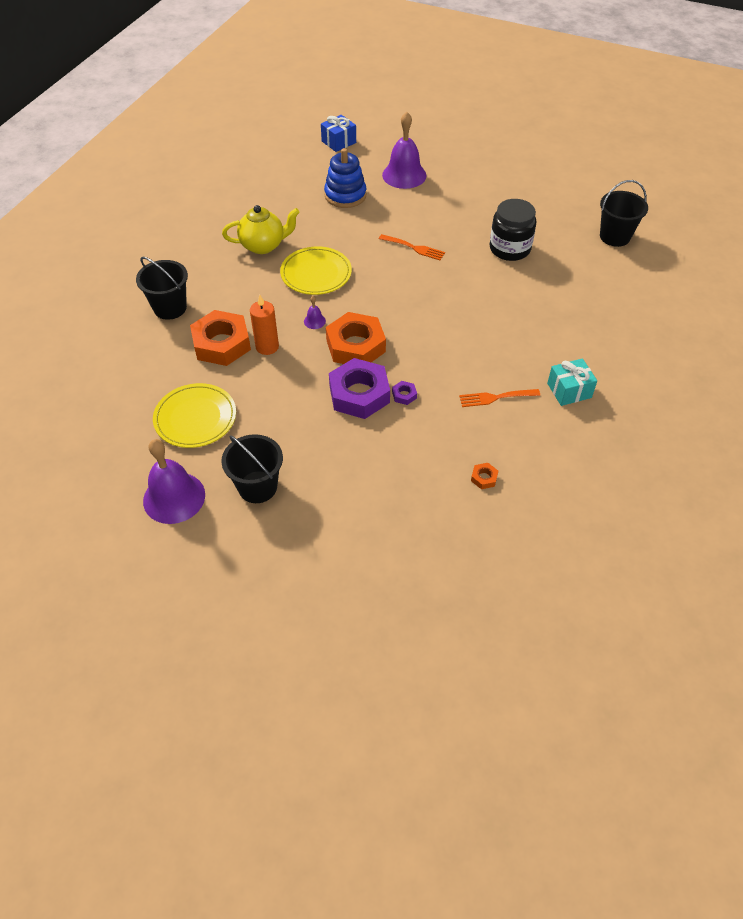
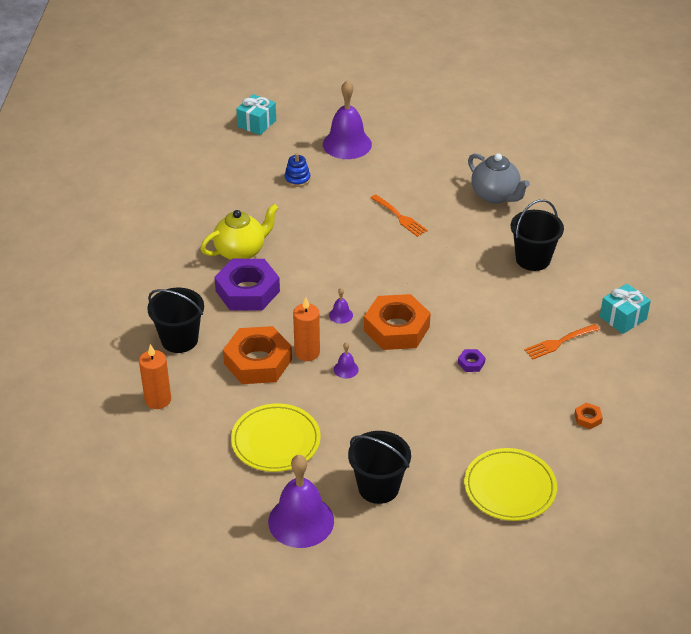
camera: 20 degrees left, 10 degrees down
(122, 354) = (158, 400): none -> orange candle
(291, 370) = (346, 369): none -> purple bell
(316, 274) = (314, 267): yellow plate -> yellow plate (510, 487)
(339, 142) = (257, 123): blue gift -> turquoise gift
(345, 195) = (297, 179): blue stacking toy -> blue stacking toy, size x0.55
(359, 394) = (427, 374): purple nut -> purple nut (247, 291)
(414, 248) = (400, 217): orange fork -> orange fork turned 45 degrees clockwise
(509, 249) = (495, 196): black jar -> grey teapot
(614, 236) = (590, 160): black bucket -> black bucket (533, 259)

